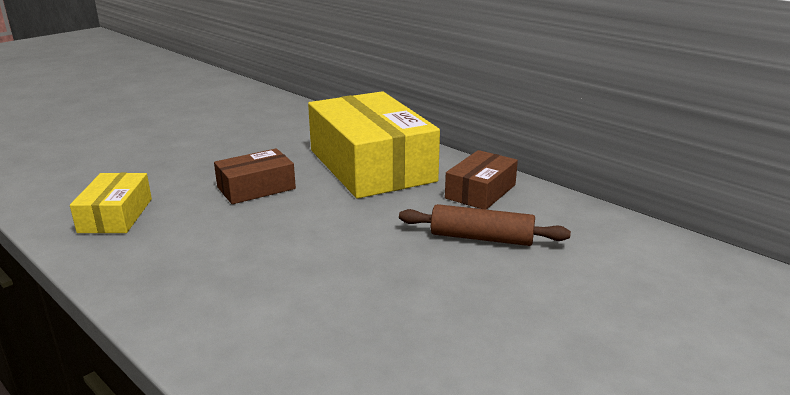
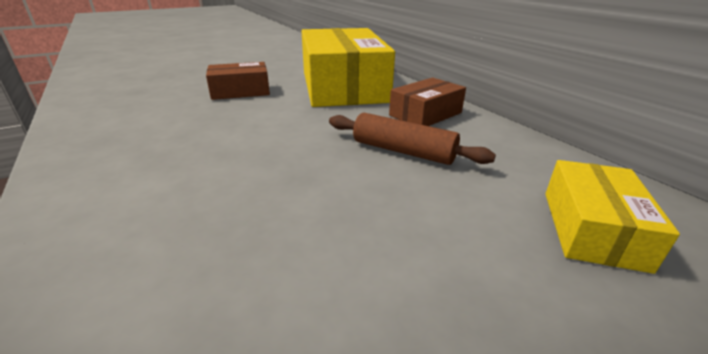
camera: 15 degrees right, 5 degrees up
(116, 215) = (122, 97): yellow box -> yellow box (592, 228)

